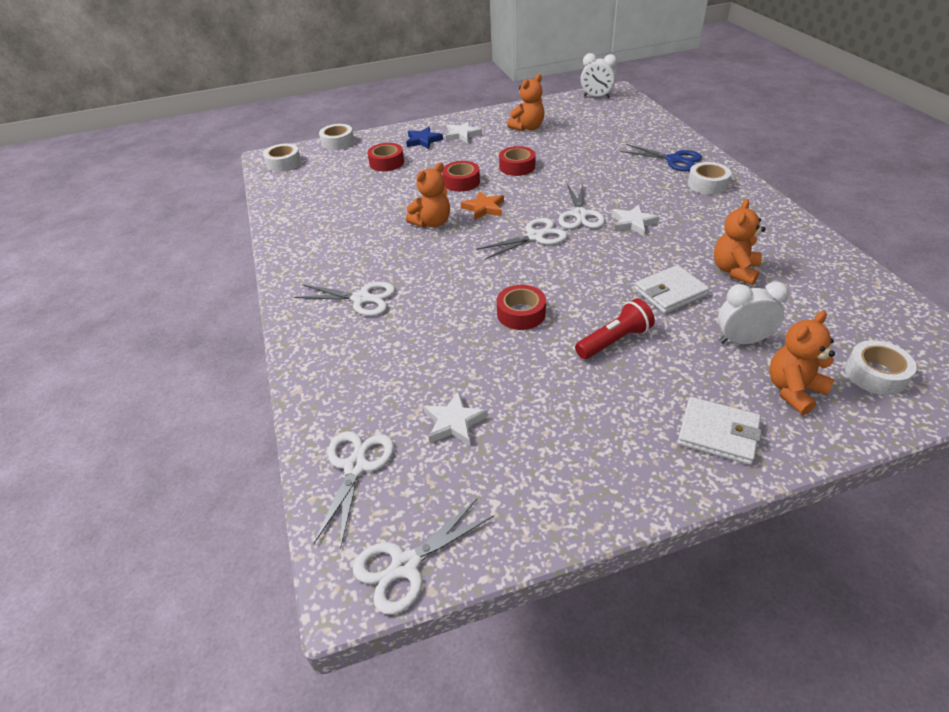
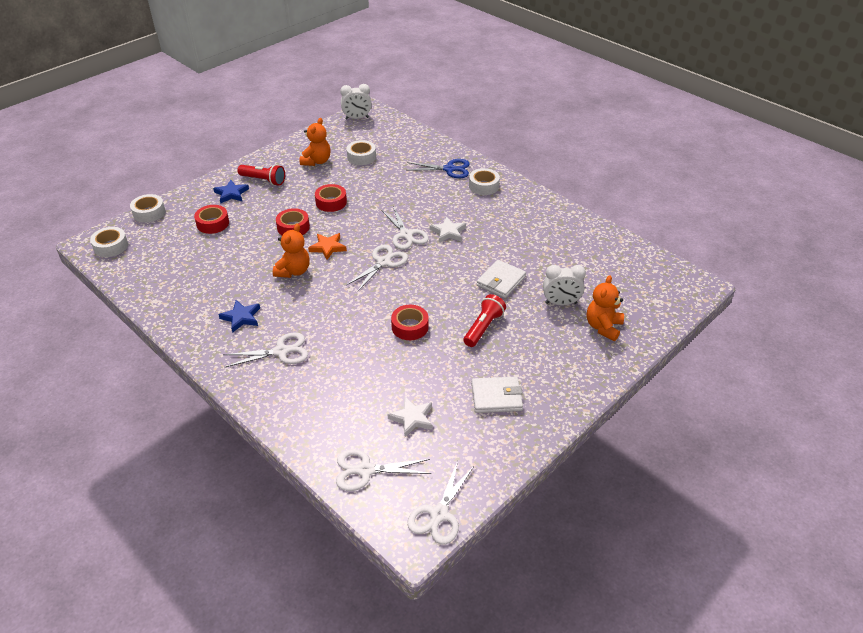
camera: 30 degrees left, 0 degrees up
(348, 254) = (241, 317): none -> blue star
(355, 466) = (365, 470): white scissors -> white scissors turned 75 degrees counterclockwise
(462, 135) = (263, 180): white star -> red flashlight
(718, 433) = (574, 368): white wallet -> white wallet (496, 397)
(734, 270) = (533, 253): orange teddy bear -> none
(742, 341) = (560, 303): white clock -> white clock turned 150 degrees counterclockwise
(875, 374) = (642, 302): white tape -> white tape (361, 157)

